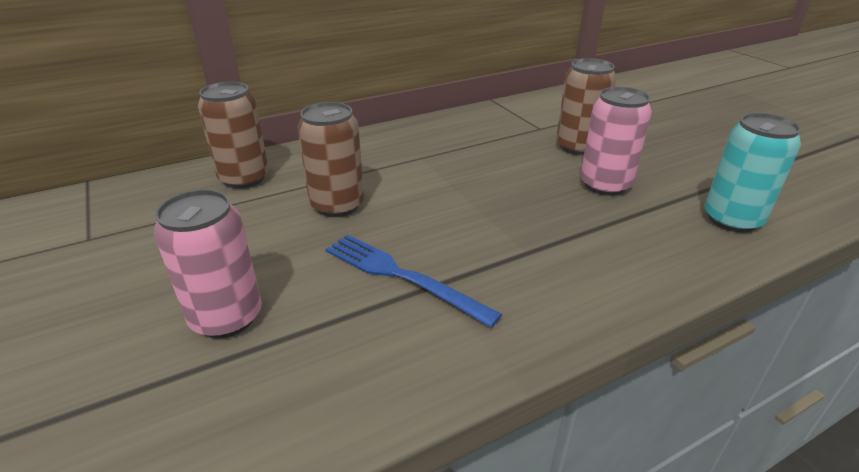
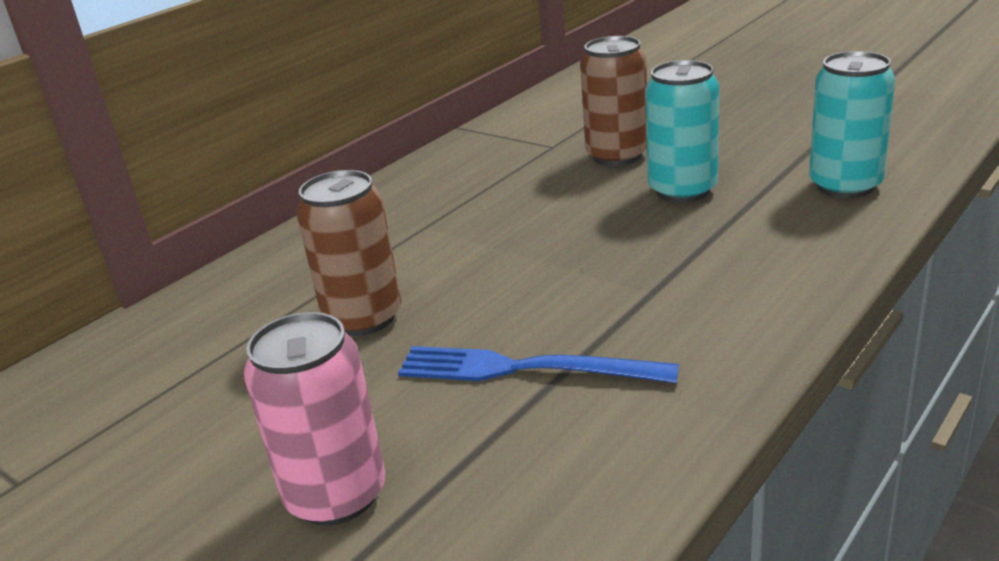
camera: 20 degrees left, 5 degrees down
(244, 178) = (190, 328): brown can -> none
(605, 185) = (682, 190): pink can -> turquoise can

